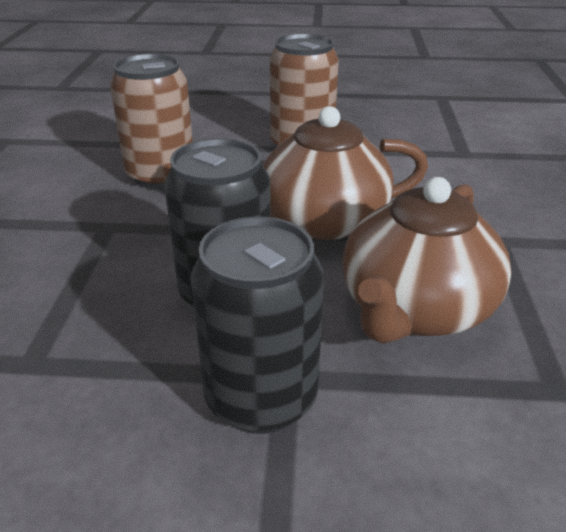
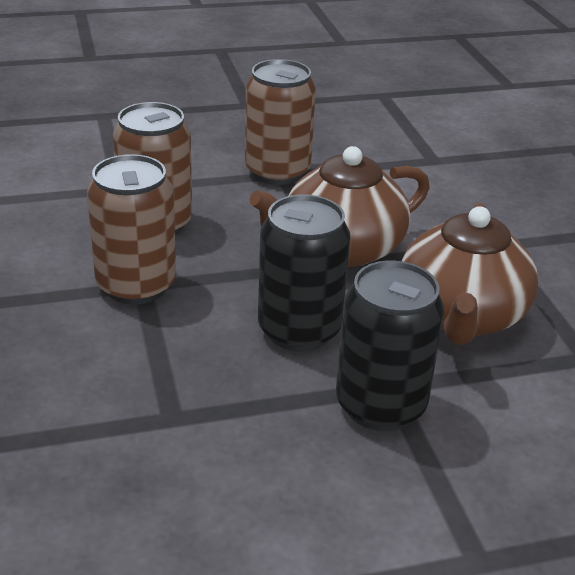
camera: 20 degrees left, 0 degrees up
(101, 225) = (136, 285): none -> brown can

